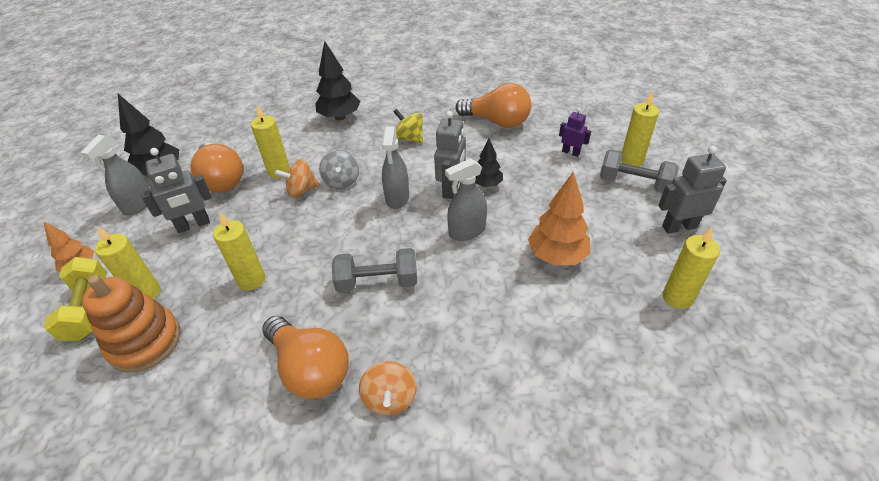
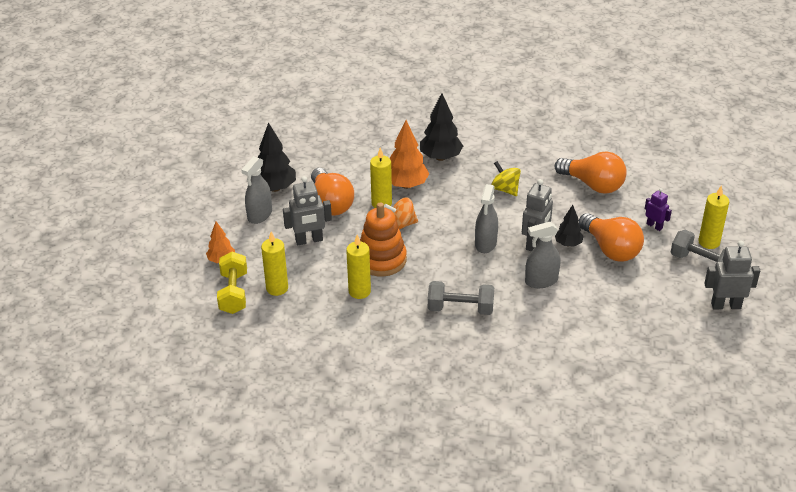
camera: 10 degrees right, 5 degrees down
(145, 342) = (281, 322): orange stacking toy -> orange stacking toy (381, 260)
(310, 369) = (404, 359): orange light bulb -> orange light bulb (610, 249)
(342, 181) = (438, 221): grey spinning top -> none
(390, 398) = (460, 386): orange spinning top -> none
(557, 256) = (612, 312): orange tree -> orange tree (406, 185)
(677, 298) = (698, 357): yellow candle -> none

